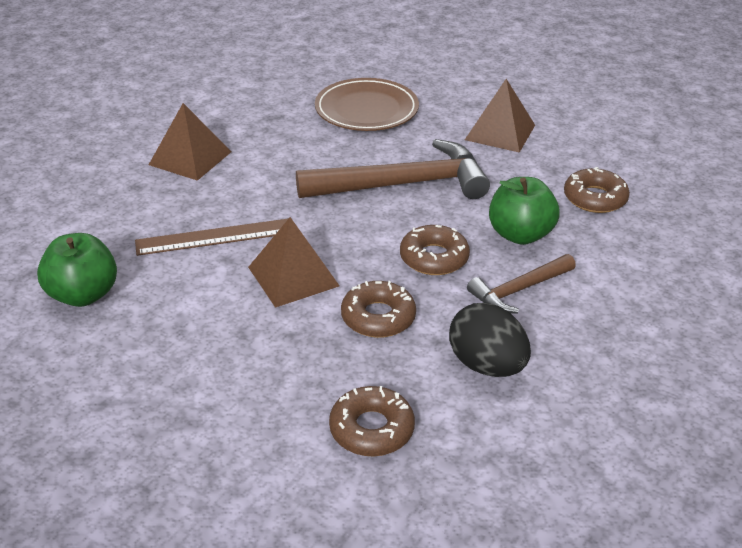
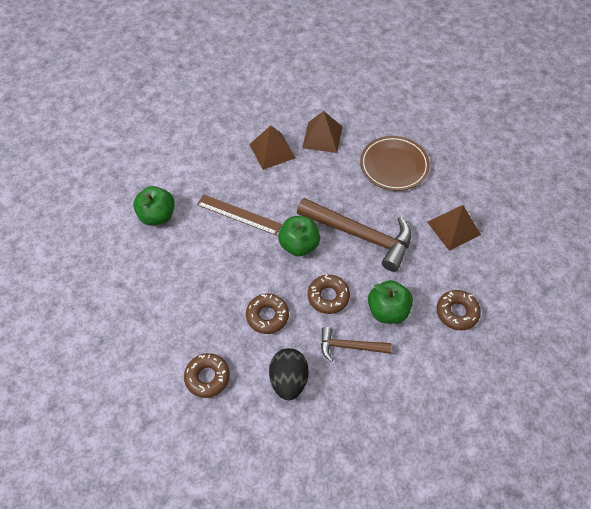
camera: 40 degrees right, 20 degrees up
(293, 276) = (252, 264): brown pyramid -> brown pyramid (322, 137)
(336, 228) = (299, 245): none -> green apple

